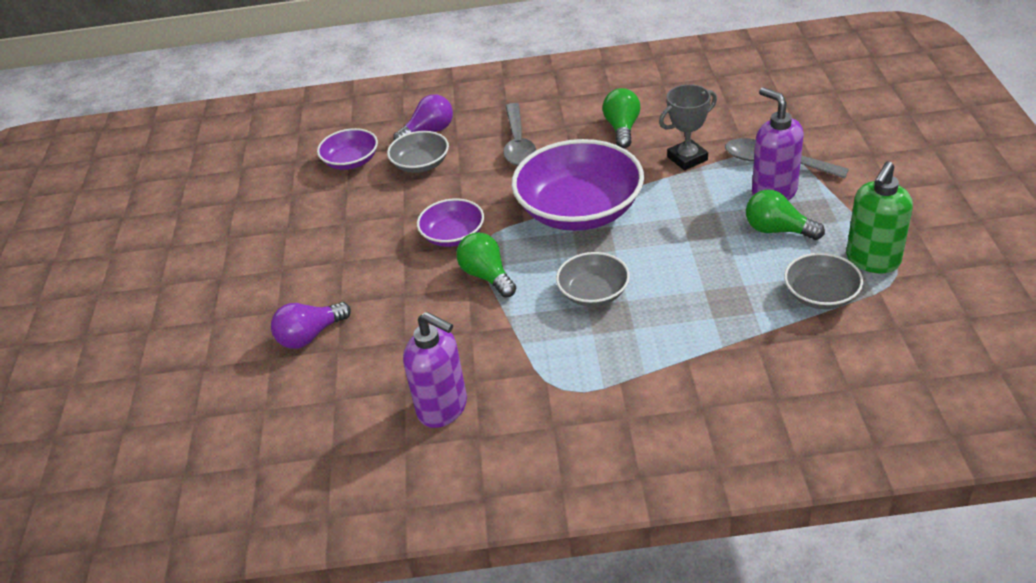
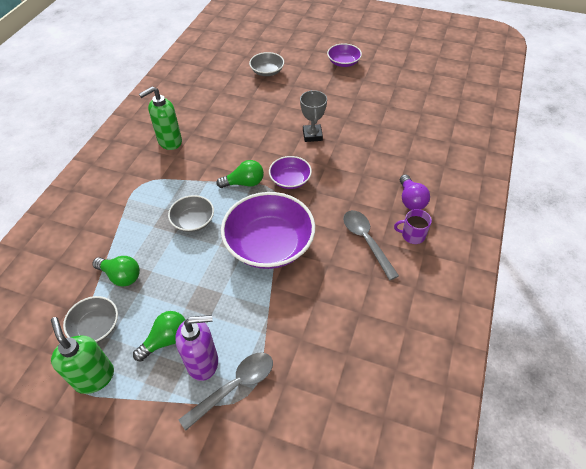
camera: 110 degrees right, 10 degrees up
(310, 336) = (254, 112): purple light bulb -> none
(351, 161) = (398, 156): purple bowl -> purple bowl (343, 62)
(421, 164) = (374, 186): grey bowl -> grey bowl (267, 71)
(443, 408) = (169, 142): purple soap dispenser -> green soap dispenser
(486, 116) = (412, 235): none -> purple mug
(518, 143) = (366, 241): grey spoon -> grey spoon turned 45 degrees clockwise
(622, 128) = (345, 308): green light bulb -> green light bulb (121, 276)
(687, 158) = (280, 330): grey trophy -> grey trophy (312, 135)

